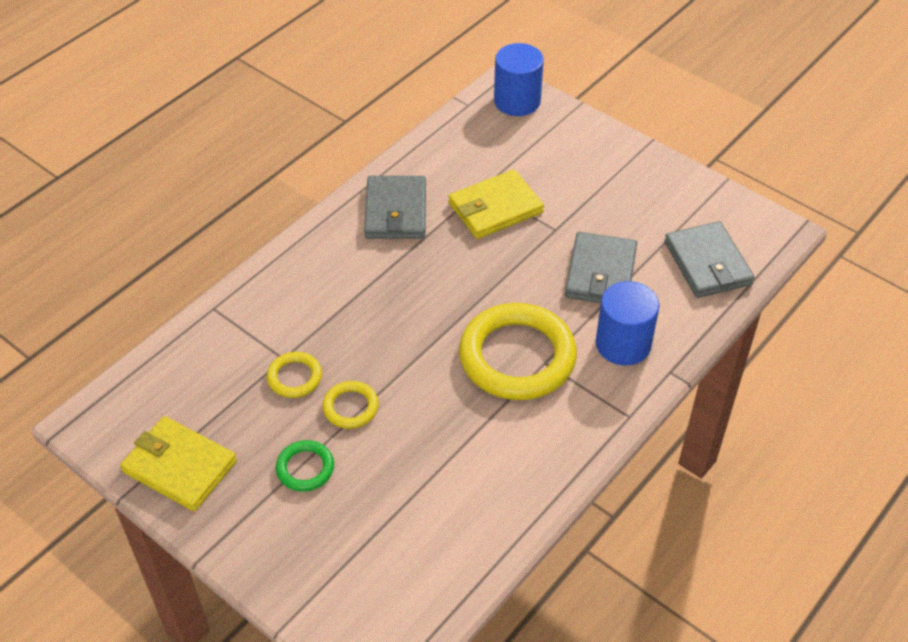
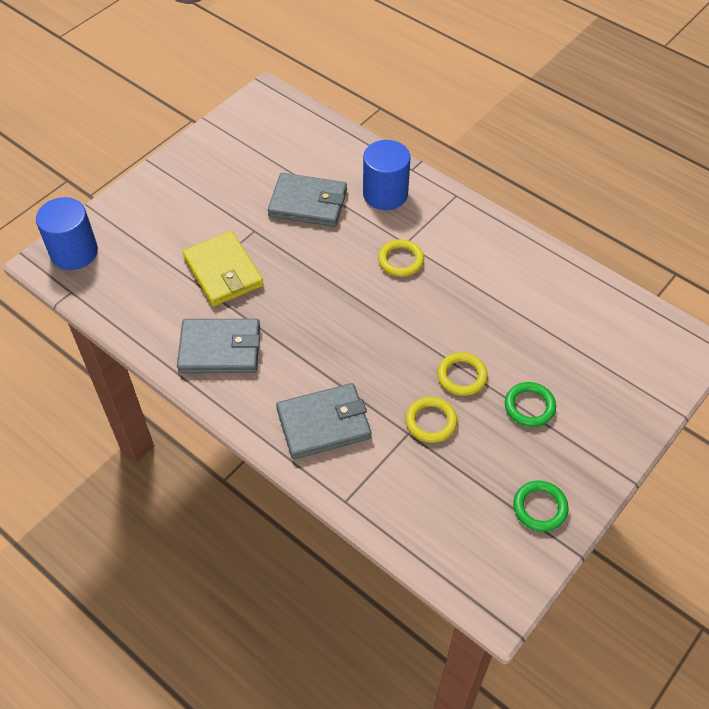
camera: 90 degrees left, 5 degrees up
(179, 466) = (540, 508): yellow wallet -> green ring
(517, 357) = (400, 260): yellow ring -> yellow ring, size x0.46
(707, 263) = (300, 138): grey wallet -> grey wallet (324, 423)

